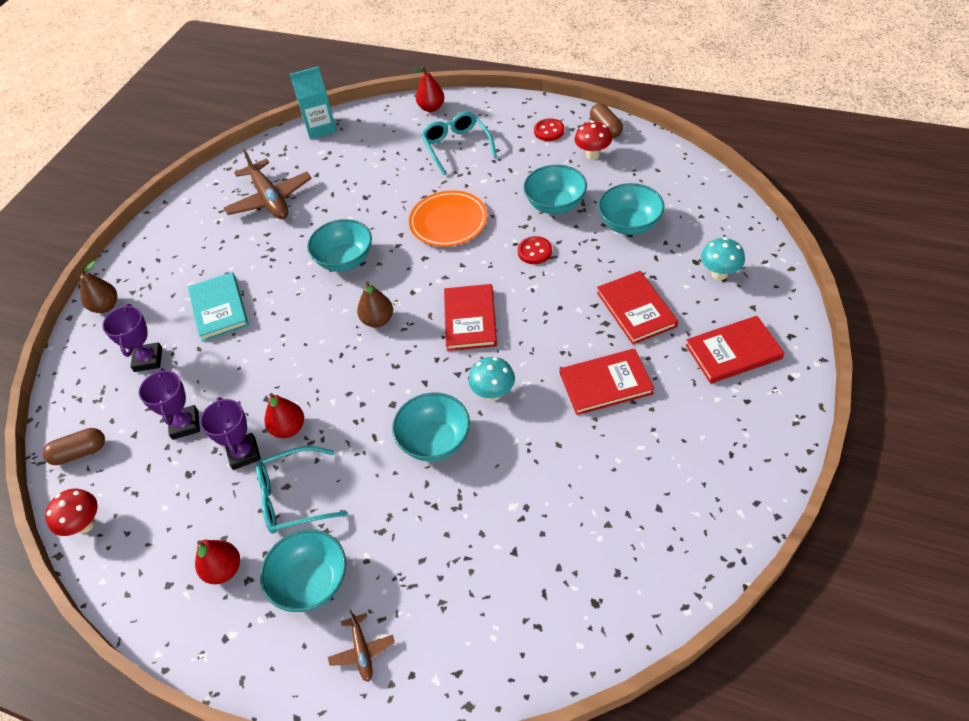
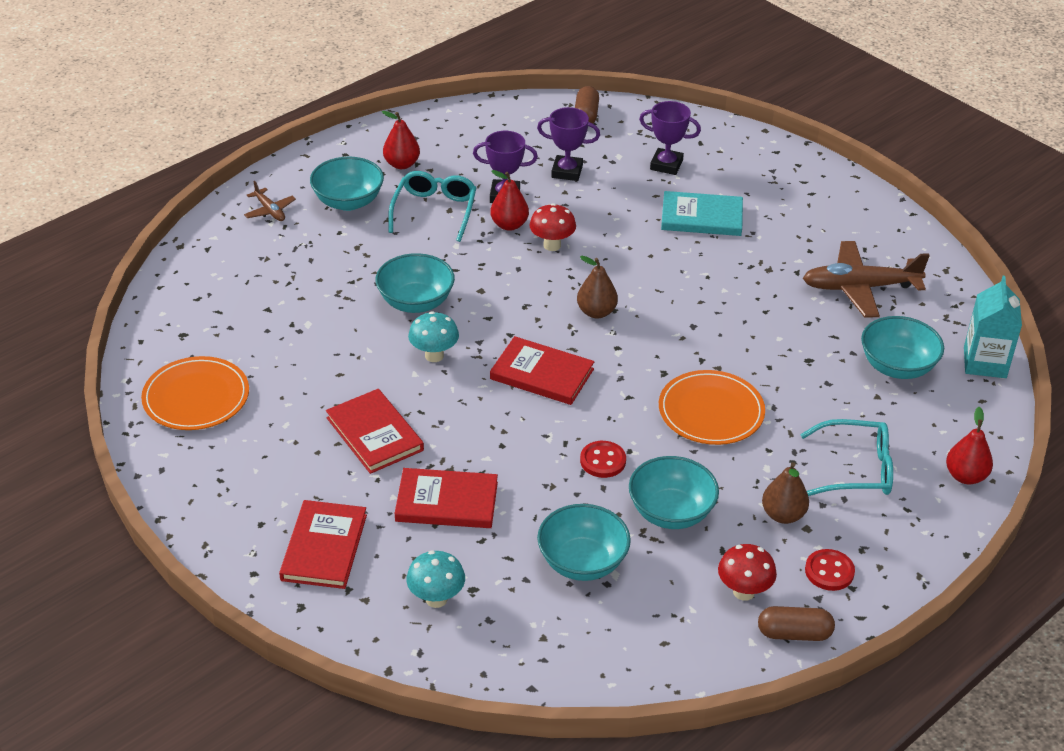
camera: 110 degrees right, 10 degrees down
(85, 525) = (508, 109): red mushroom -> red mushroom (552, 245)
(106, 306) = (763, 152): brown pear -> brown pear (783, 515)
(345, 260) = (707, 315): turquoise bowl -> turquoise bowl (897, 367)
(362, 651) = (270, 211): brown plane -> brown plane turned 135 degrees counterclockwise
(606, 384) = (374, 434): red book -> red book turned 45 degrees counterclockwise
(662, 533) = (196, 397): none -> orange plate

